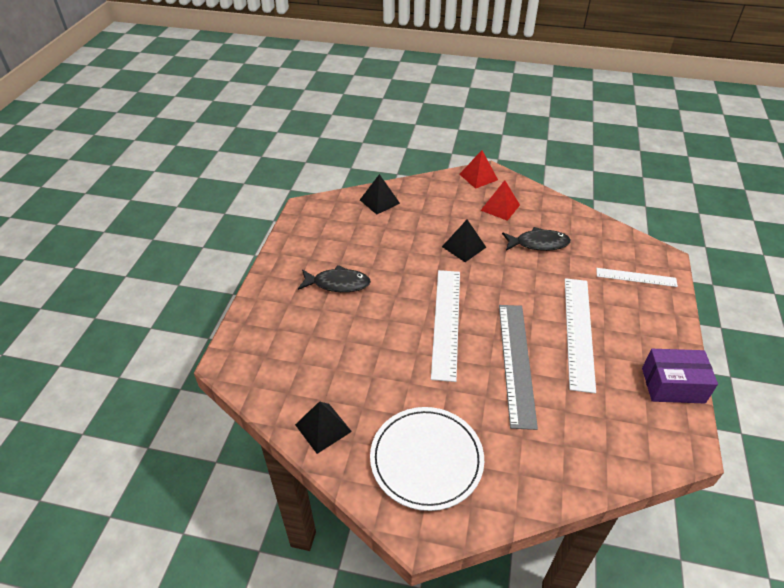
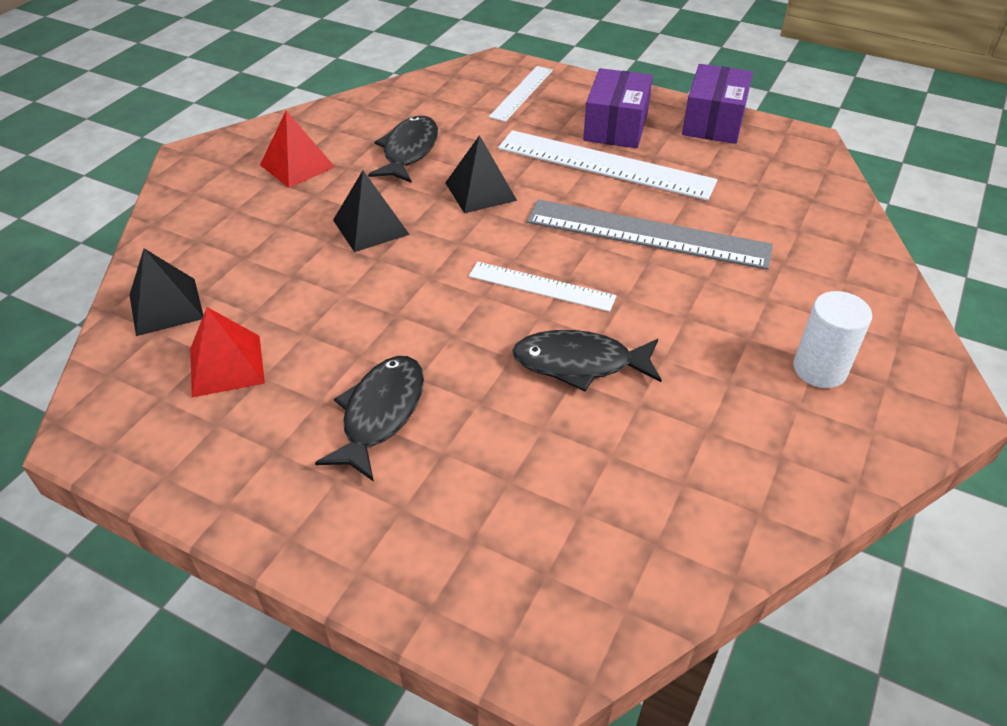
camera: 75 degrees left, 0 degrees up
(323, 428) = (748, 495): black pyramid -> black pyramid (480, 191)
(393, 347) = (579, 363): none -> black fish
(426, 459) = (819, 369): white plate -> white cylinder
(446, 322) = (541, 286): white ruler -> white ruler, size x0.57
(478, 177) = (197, 168): red pyramid -> red pyramid (227, 365)
(628, 331) = (616, 127): none -> purple box

